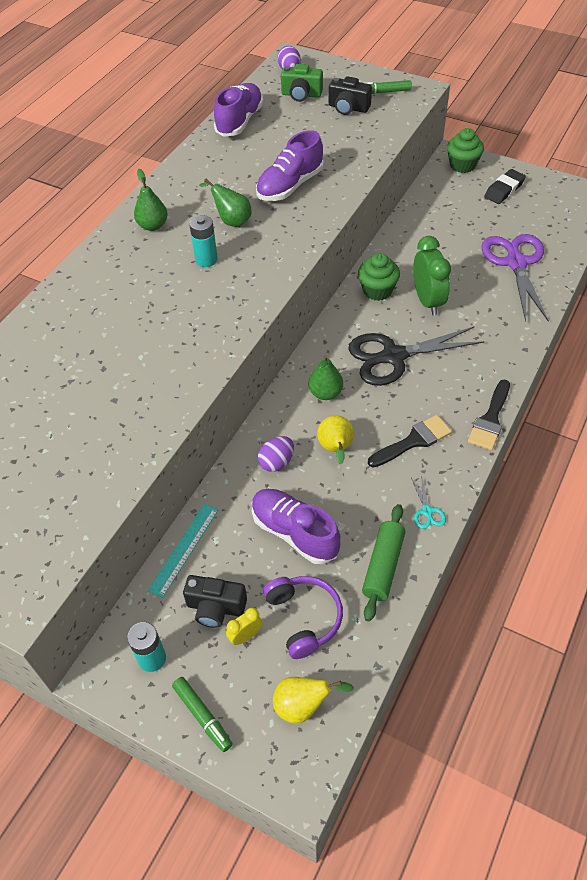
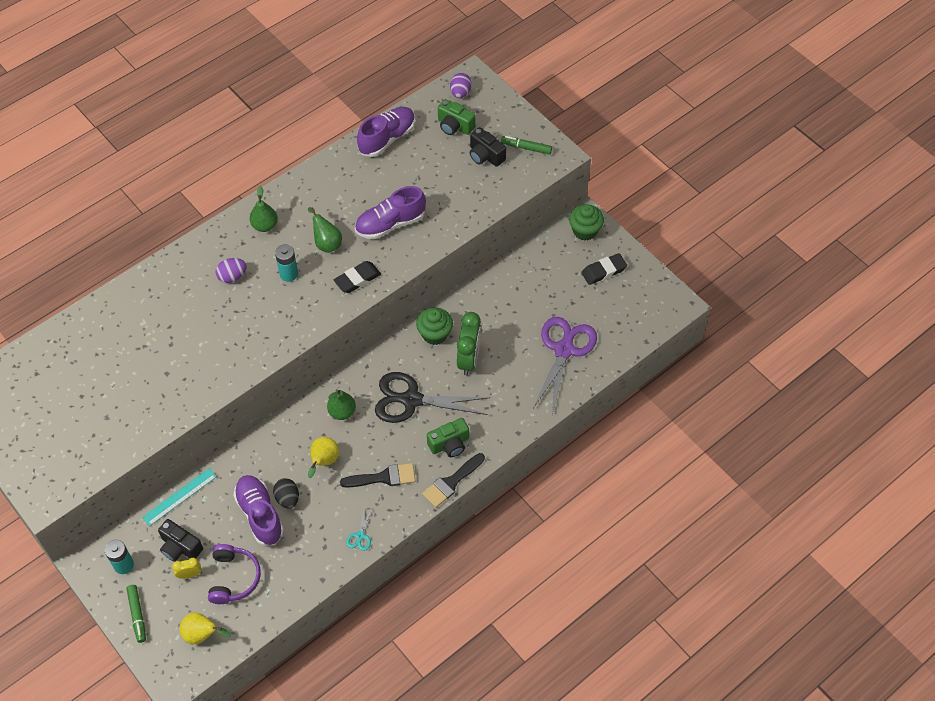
camera: 20 degrees right, 5 degrees up
(276, 462) = (276, 455): purple egg -> purple egg (232, 276)
(286, 241) = (357, 279): none -> black eraser
(317, 503) = (287, 498): none -> black egg
(383, 566) = (306, 563): green rolling pin -> none
(462, 384) = (449, 444): none -> green camera

